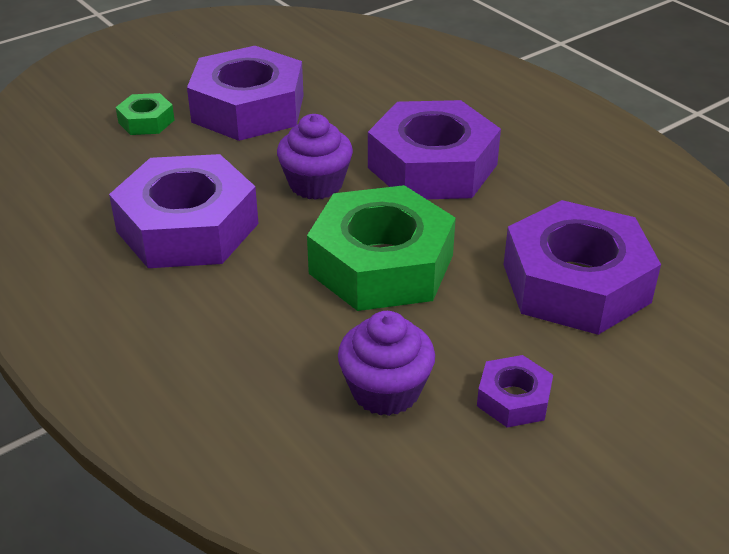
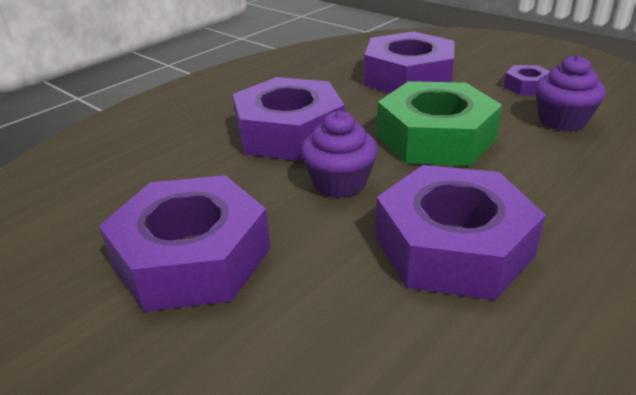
camera: 100 degrees left, 5 degrees down
(146, 121) = (234, 351): green nut -> none

